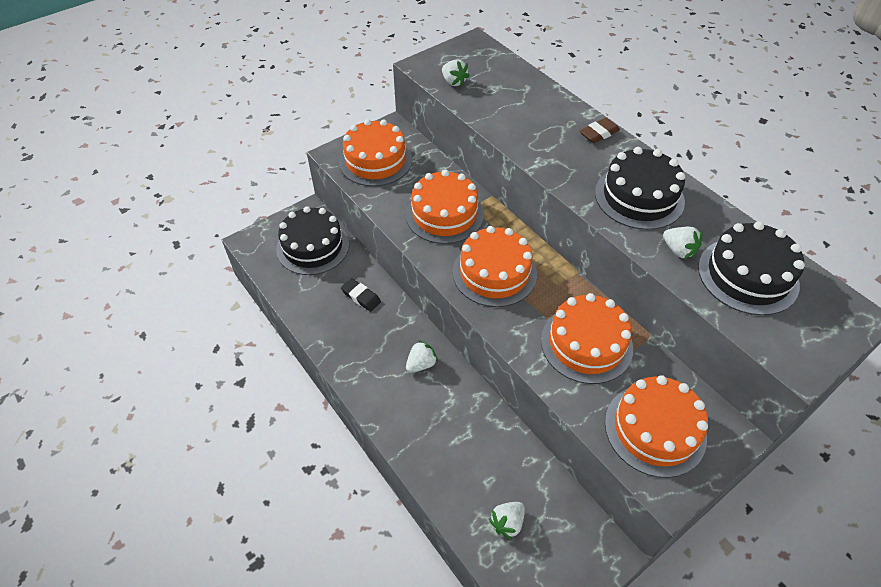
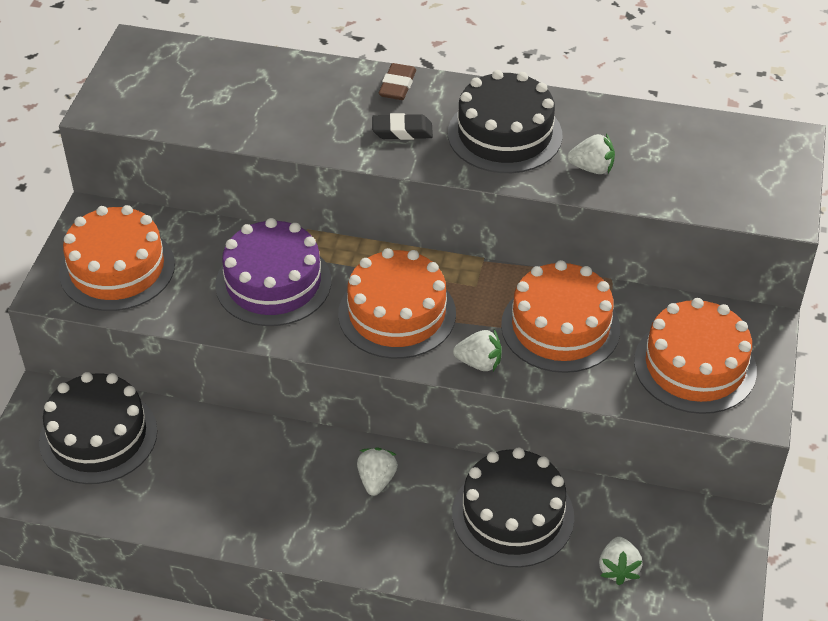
camera: 40 degrees left, 5 degrees down
(361, 297) = (227, 455): black eraser -> black eraser (402, 131)
(444, 214) = (273, 283): orange cake -> purple cake
(454, 82) = (166, 110): white strawberry -> white strawberry (479, 363)
(747, 275) = (673, 157): black cake -> black cake (513, 515)

